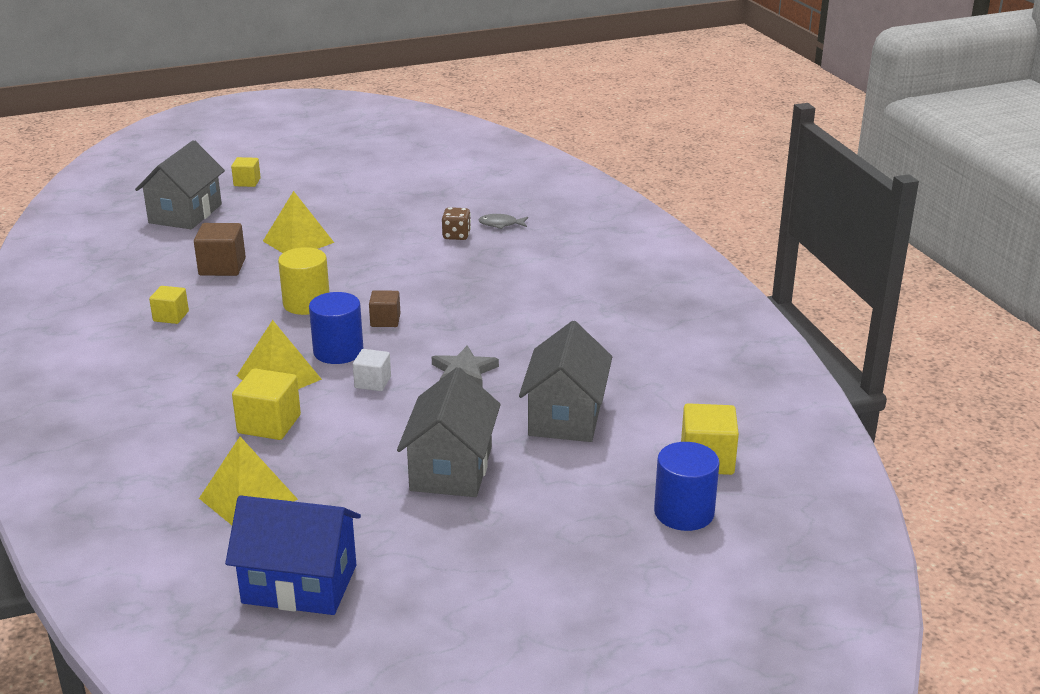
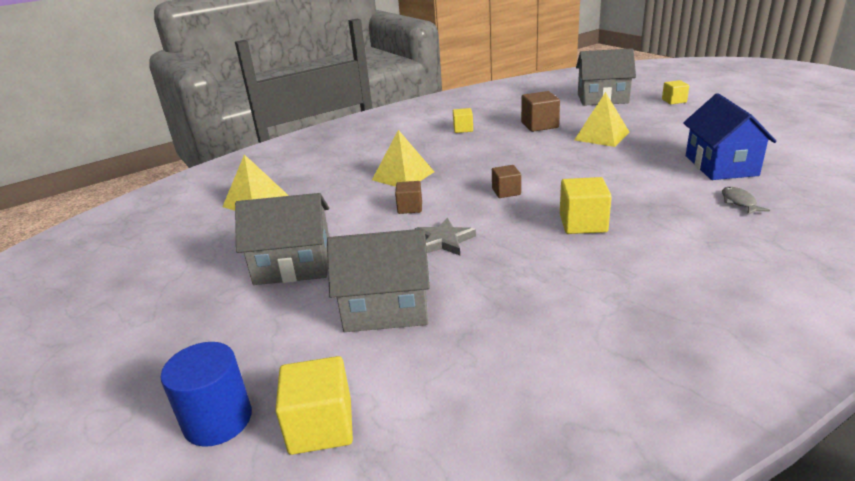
camera: 80 degrees right, 0 degrees up
(269, 424) = (343, 187): yellow cube -> yellow cube (583, 223)
(299, 584) = (160, 239): blue house -> blue house (720, 165)
(306, 303) = (510, 160): yellow cylinder -> none
(338, 351) = (448, 186): blue cylinder -> none
(372, 382) = (410, 208): white cube -> brown cube
(456, 236) = (687, 187): brown dice -> none

